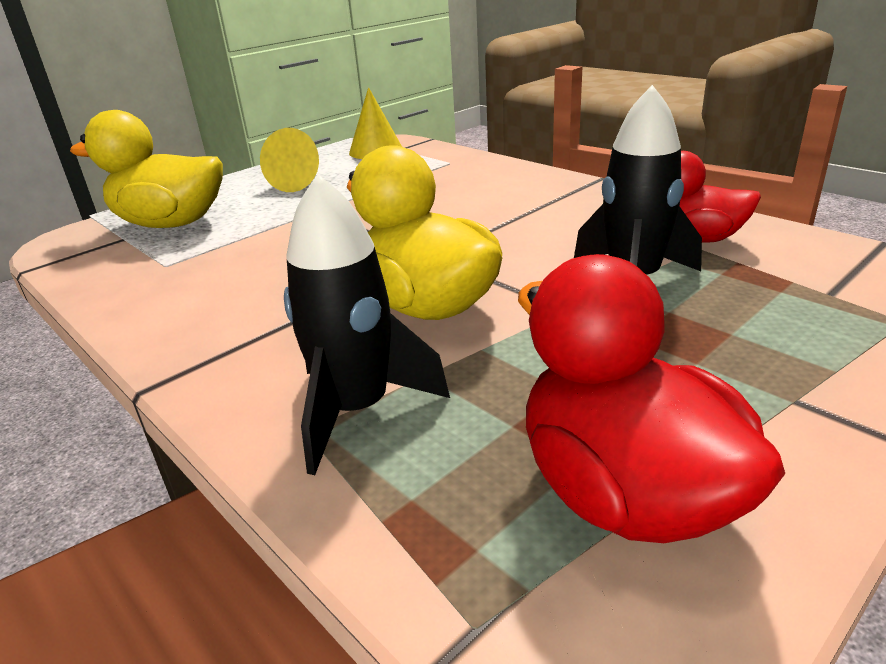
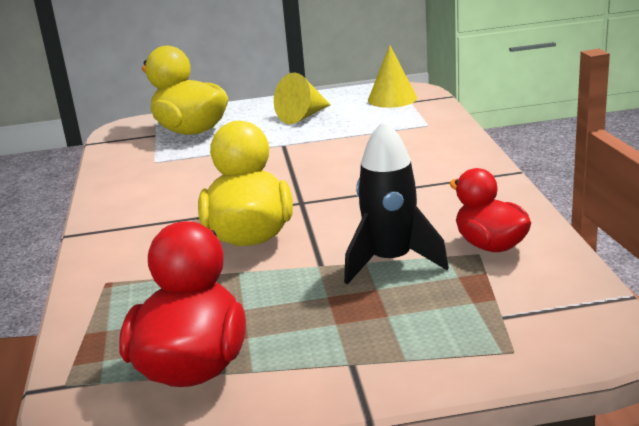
camera: 35 degrees right, 5 degrees down
(357, 410) = (138, 281): black rocket -> none

